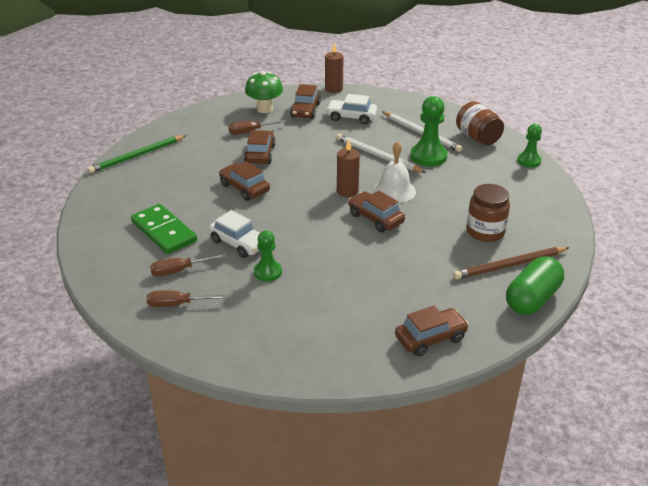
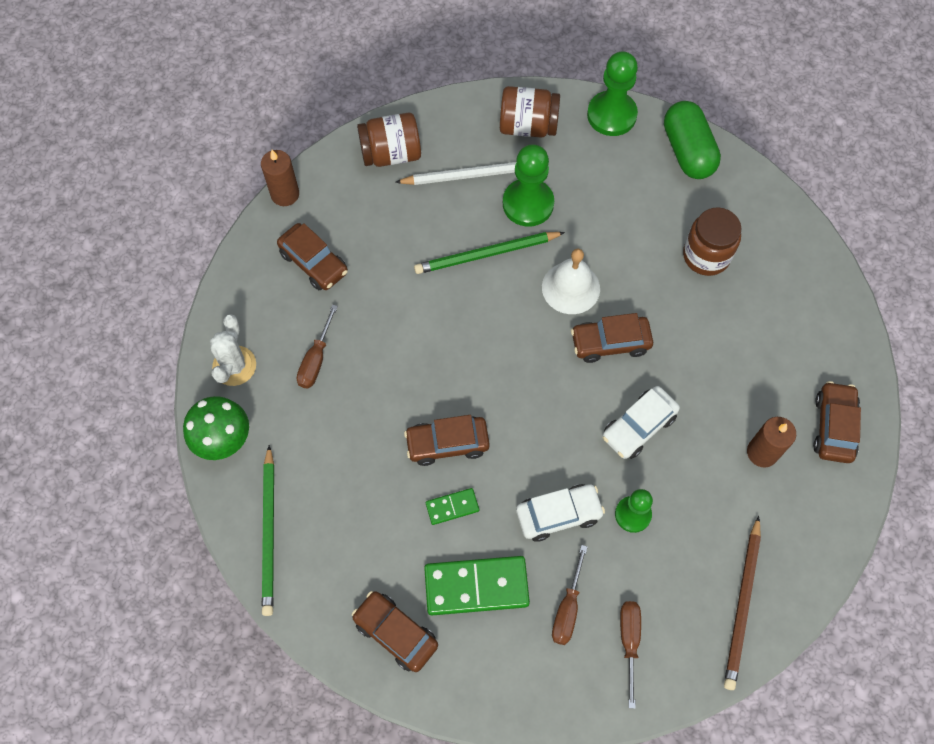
camera: 55 degrees left, 30 degrees up
(177, 304) = (629, 641): brown screwdriver -> brown screwdriver turned 150 degrees clockwise
(206, 204) = (452, 507): none -> green domino
(221, 112) = (234, 366): none -> white cactus
(260, 154) = (381, 380): brown car -> brown car (396, 633)
(264, 109) = (269, 308): green mushroom -> green mushroom (224, 440)
(347, 191) = (537, 336): brown candle -> brown candle (762, 452)
(351, 117) = (375, 222): white car -> white car (638, 426)
(378, 156) = (486, 254): white pencil -> green pencil
(398, 106) = (391, 154): none -> brown jar
(509, 265) = (773, 276): brown pencil -> brown pencil (742, 605)
(528, 161) = (611, 115): green pawn -> green pawn, size x1.59
(532, 299) = (834, 297): green capsule -> green capsule (688, 151)

